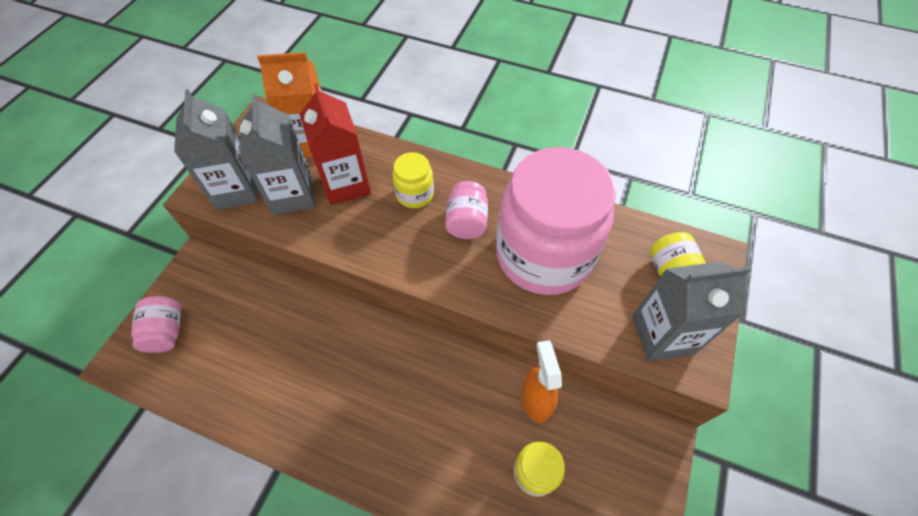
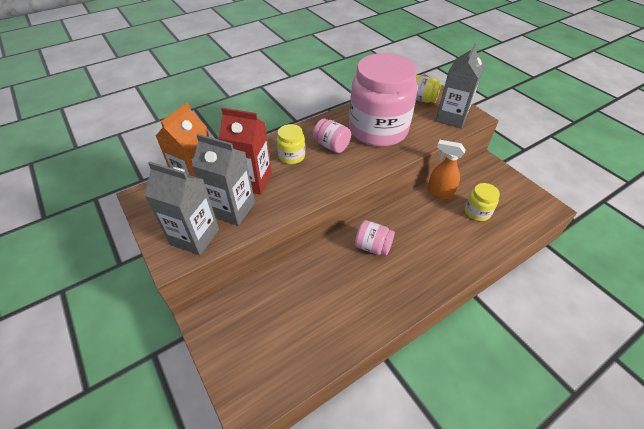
camera: 55 degrees left, 10 degrees down
(166, 332) = (247, 361): pink jar -> pink jar (373, 246)

